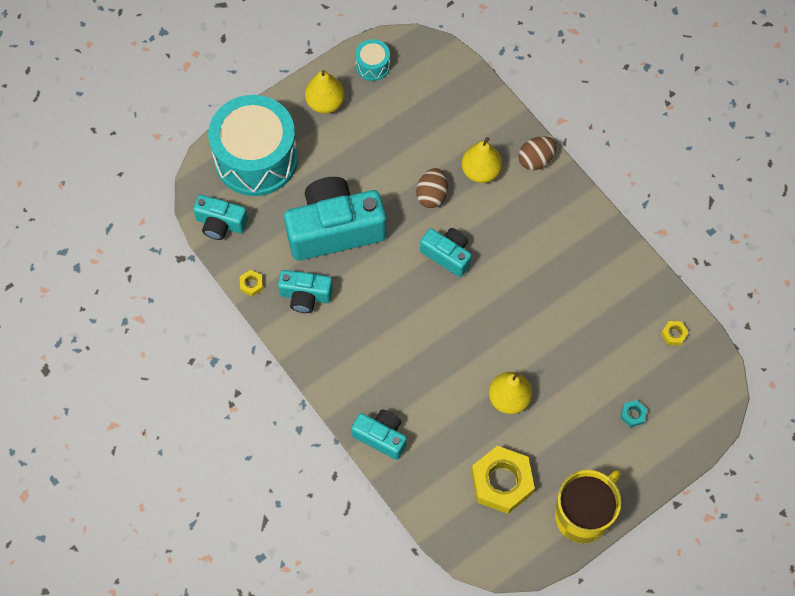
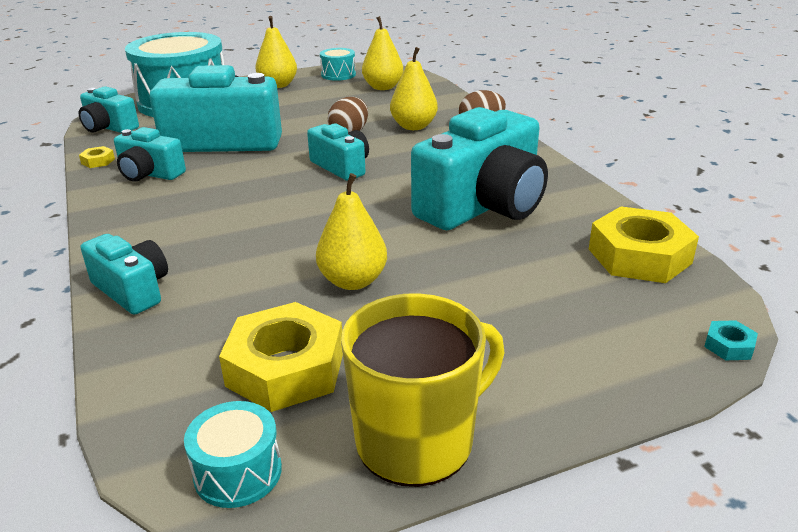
camera: 15 degrees right, 35 degrees down
(426, 90) = (383, 87): none -> yellow pear
(510, 553) = (238, 472): none -> turquoise drum
(566, 292) = (483, 206): none -> turquoise camera
(633, 414) = (555, 325): turquoise nut -> turquoise nut (729, 346)
(674, 334) = (639, 256): yellow nut -> yellow nut, size x2.40

